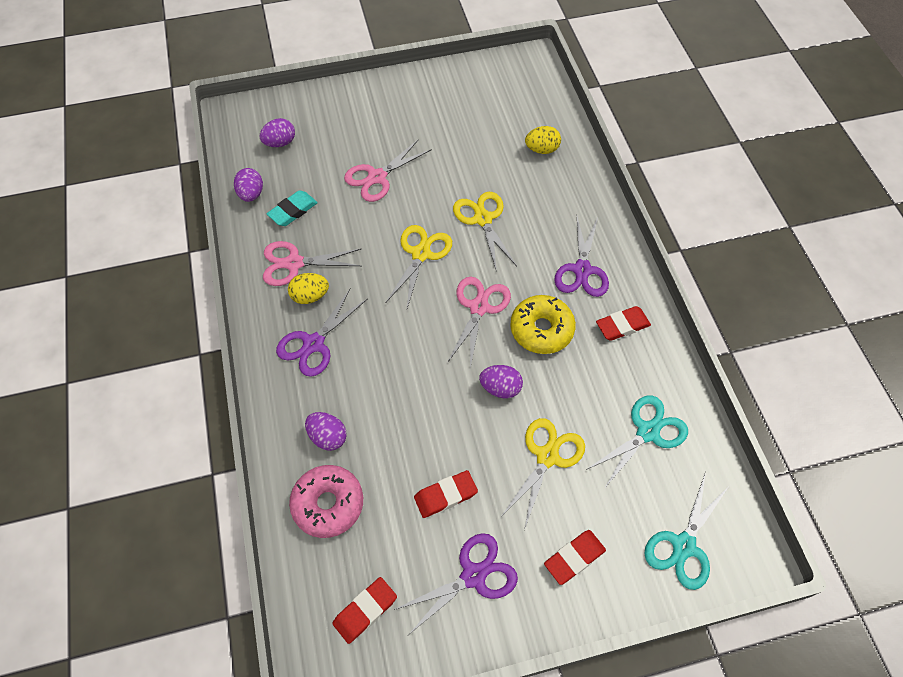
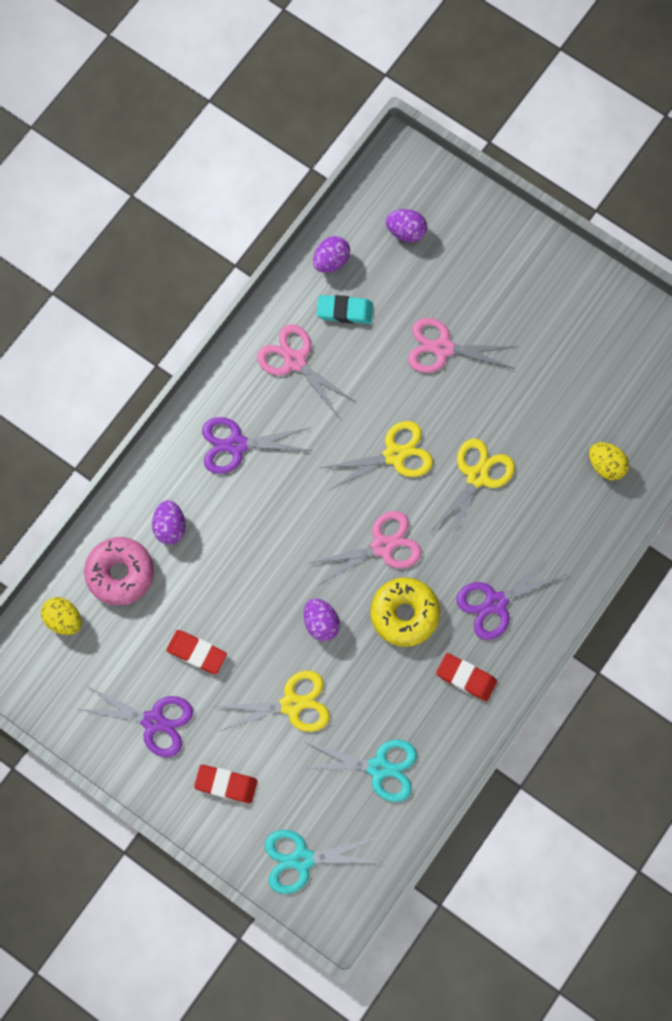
camera: 50 degrees right, 15 degrees up
(310, 296) = (276, 402): yellow egg -> yellow egg (64, 619)
(365, 611) = (69, 666): red eraser -> none

